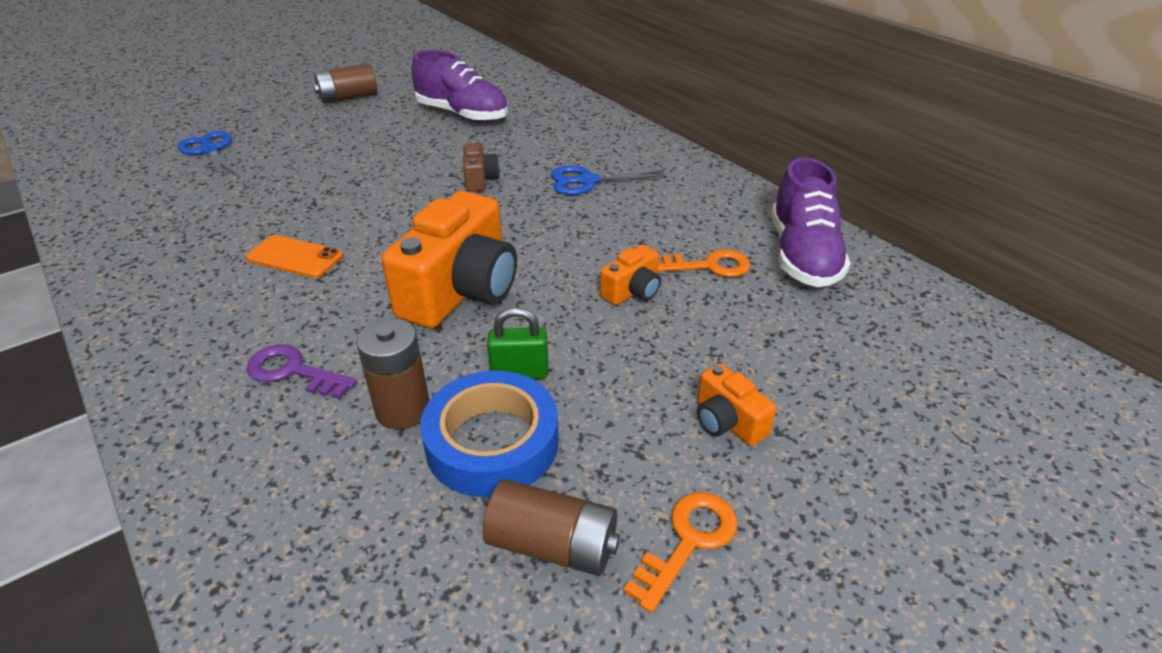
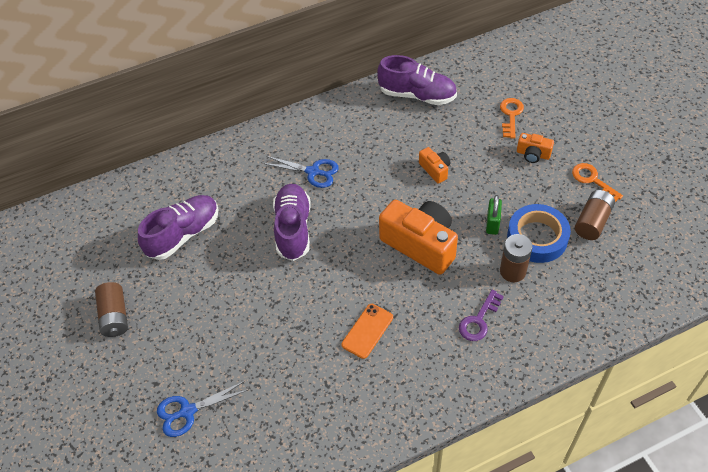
camera: 75 degrees left, 15 degrees up
(480, 179) = (293, 229): brown camera -> purple shoe
(588, 181) = (313, 172): blue scissors -> blue scissors turned 75 degrees counterclockwise
(708, 266) = (419, 134): orange key -> orange key (511, 115)
(727, 422) = (533, 154): orange camera -> orange camera turned 45 degrees clockwise

